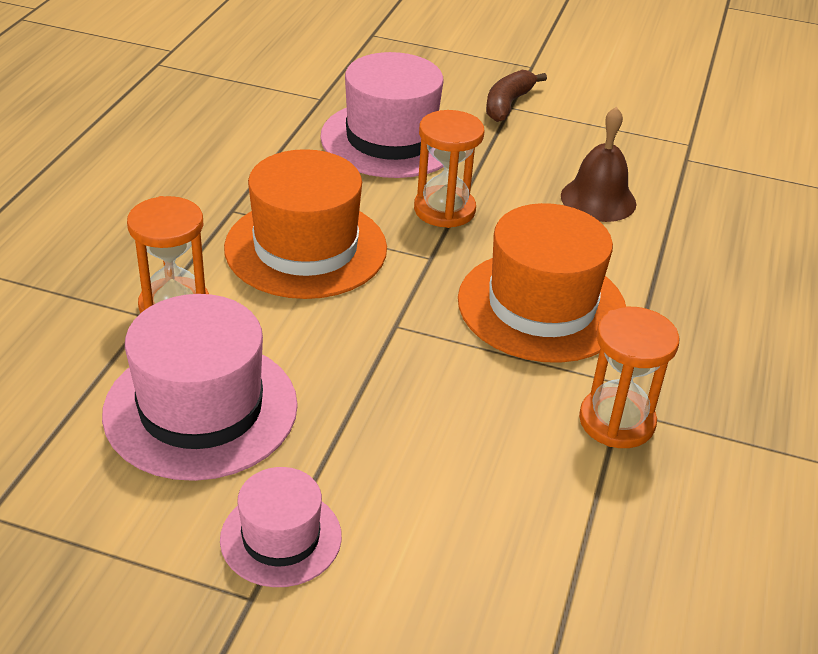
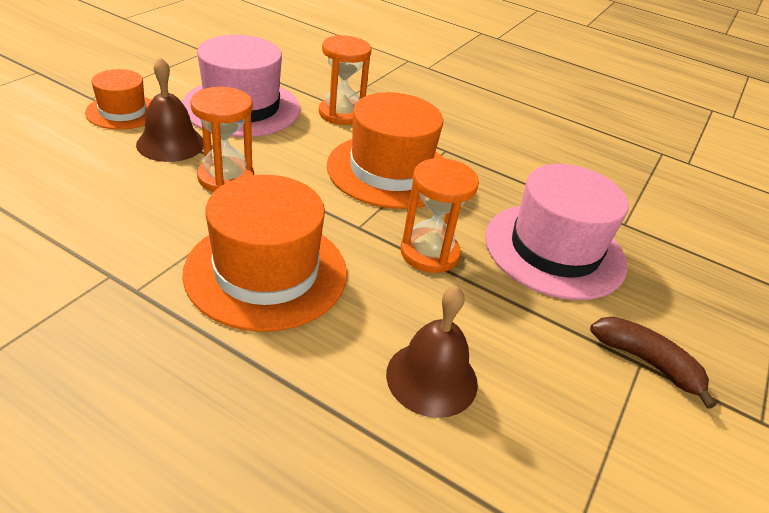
camera: 100 degrees right, 0 degrees up
(281, 538) = (122, 112): pink hat -> orange hat
(346, 450) = (170, 143): none -> brown bell
(616, 421) = (99, 268): orange hourglass -> orange hourglass (226, 178)

